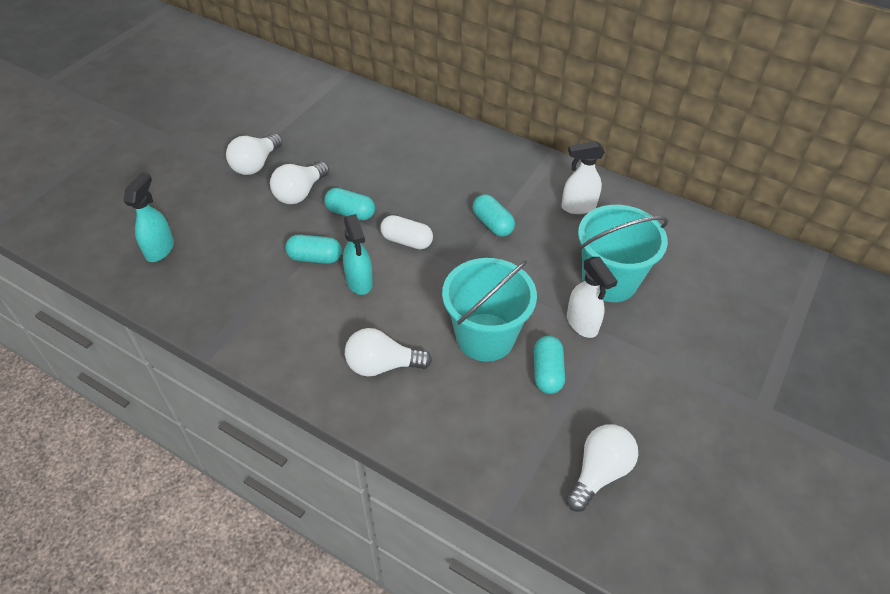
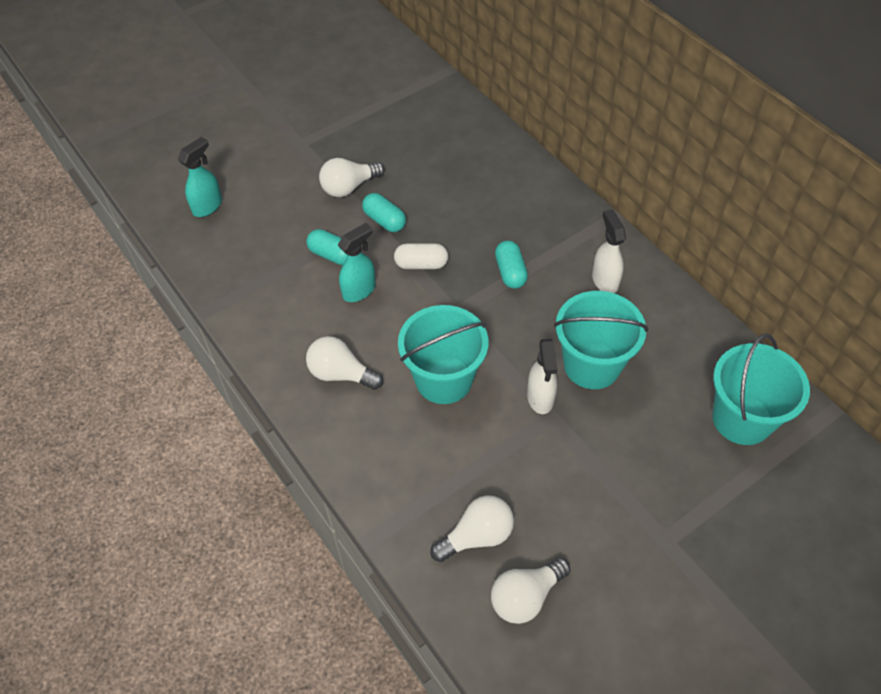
camera: 25 degrees right, 5 degrees up
(255, 164) = (323, 147): white light bulb -> white light bulb (525, 597)
(359, 282) = (359, 290): turquoise spray bottle -> turquoise spray bottle turned 135 degrees counterclockwise
(407, 241) = (421, 264): white capsule -> white capsule turned 45 degrees counterclockwise
(547, 372) = (481, 431): turquoise capsule -> none
(578, 207) = (605, 280): white spray bottle -> white spray bottle turned 60 degrees clockwise
(757, 284) = (742, 419): none -> turquoise bucket

